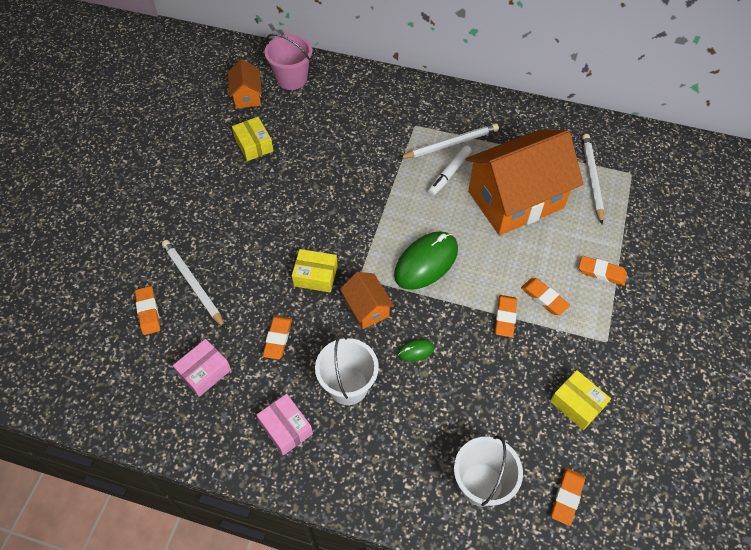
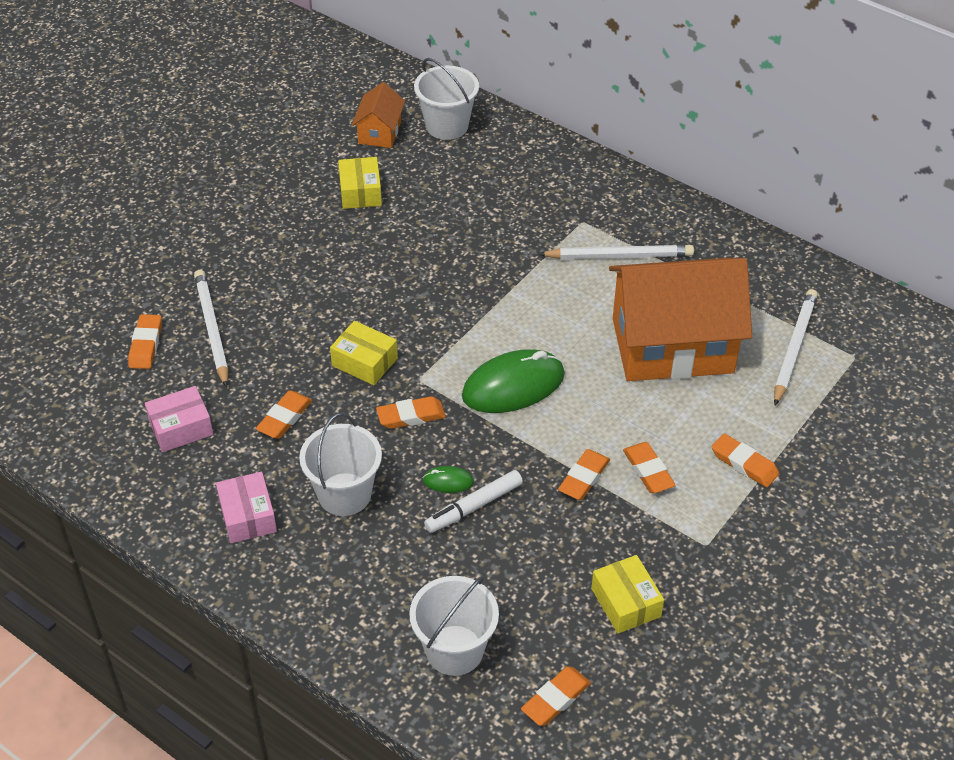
camera: 20 degrees right, 10 degrees down
(292, 79) = (447, 126): pink bucket -> white bucket
(367, 308) = (411, 416): orange house -> orange eraser
(449, 174) = (598, 291): white marker -> white marker (473, 506)

